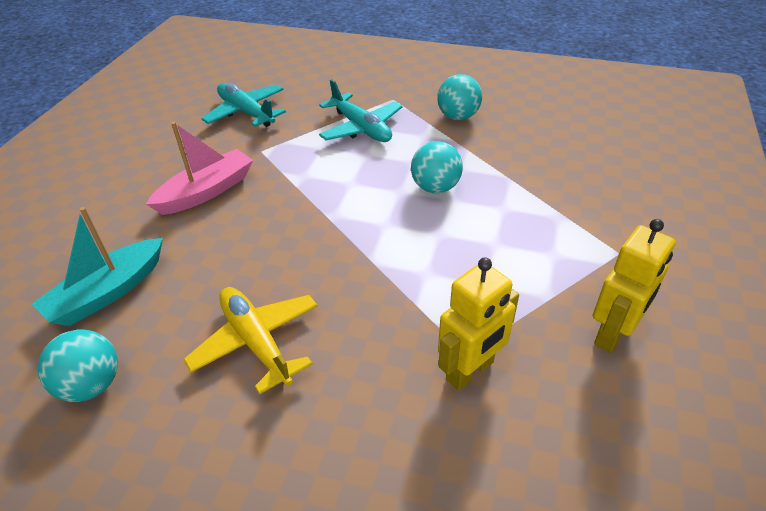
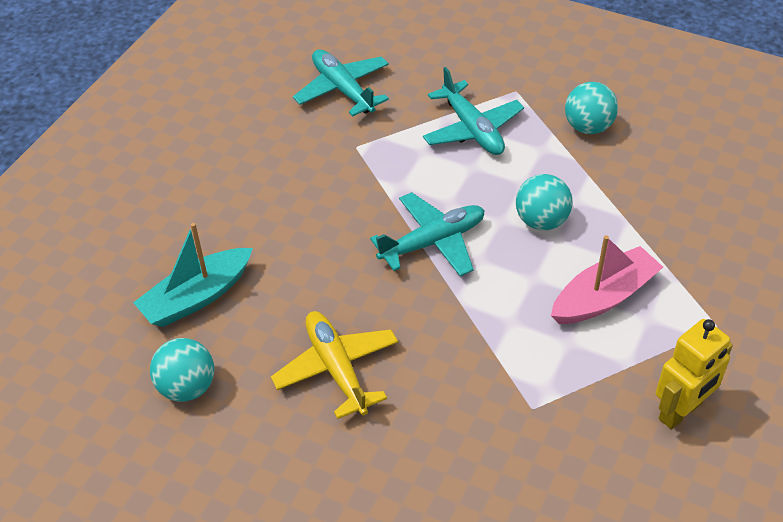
camera: 10 degrees right, 5 degrees up
(207, 191) = (295, 192): pink boat -> pink boat (604, 297)
(340, 215) = (433, 242): none -> turquoise plane
(470, 371) = (533, 426): yellow robot -> none

